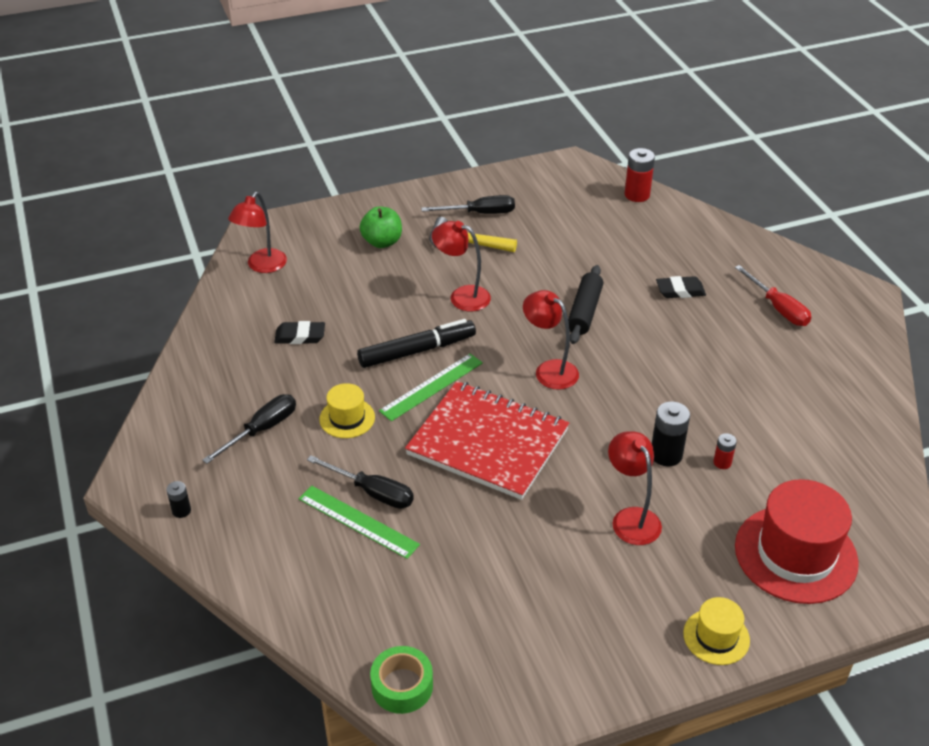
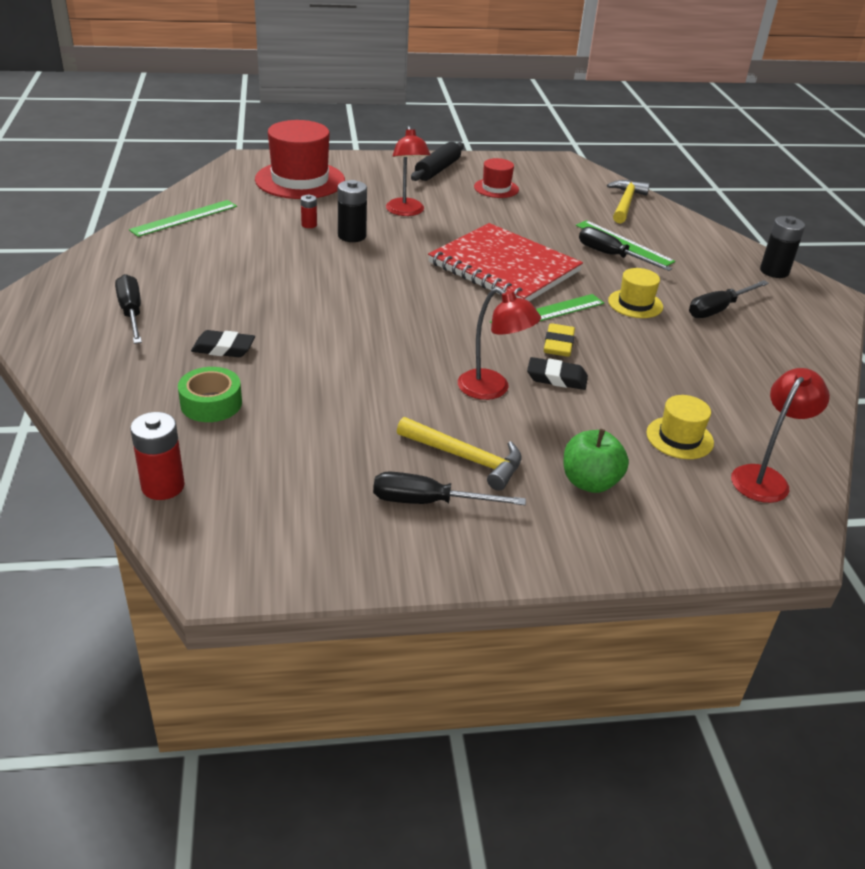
camera: 170 degrees left, 5 degrees down
(181, 511) = (774, 271): black battery -> black battery, size x1.80
(300, 336) = (694, 381): black eraser -> black eraser (556, 378)
(355, 621) = (625, 203): none -> yellow hammer
(402, 686) = (595, 178): green tape -> green tape (211, 403)
(417, 351) = (558, 344): black marker -> yellow eraser
(539, 609) = (496, 188): none -> red hat
(549, 370) = (421, 305): red lamp -> none
(584, 311) = (352, 348): black rolling pin -> black rolling pin (437, 170)
(716, 637) = (386, 163): yellow hat -> yellow hat (679, 438)
(778, 308) = (131, 313): red screwdriver -> black screwdriver
(855, 440) = (184, 218): none -> green ruler

